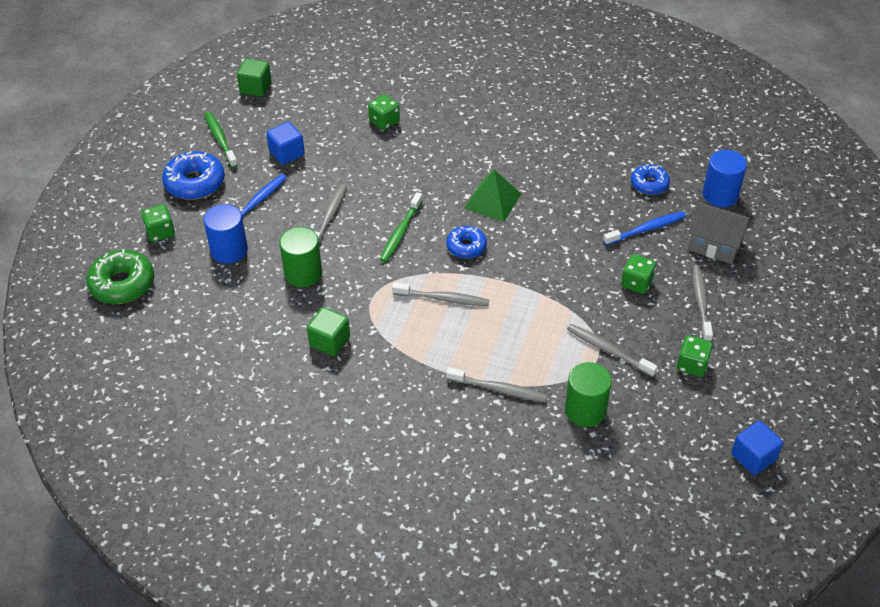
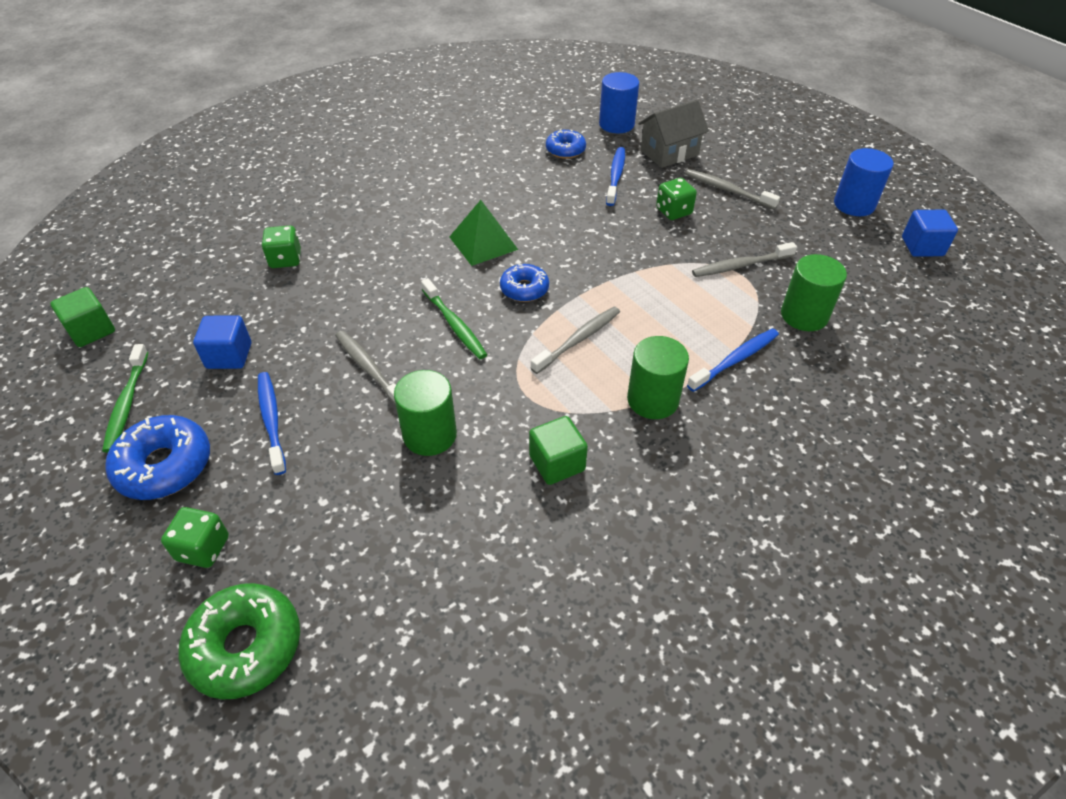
camera: 55 degrees left, 0 degrees up
(220, 139) = (127, 403): green toothbrush -> green toothbrush turned 105 degrees counterclockwise
(229, 250) = (317, 488): blue cylinder -> blue cylinder (854, 204)
(421, 362) = (652, 400): none -> green cylinder
(499, 389) = (735, 360): grey toothbrush -> blue toothbrush
(692, 365) = (795, 228): green dice -> none

